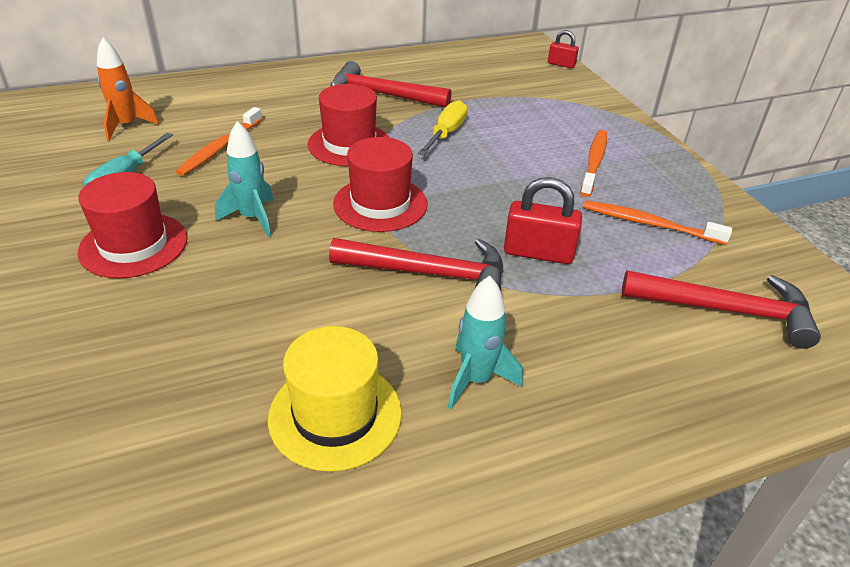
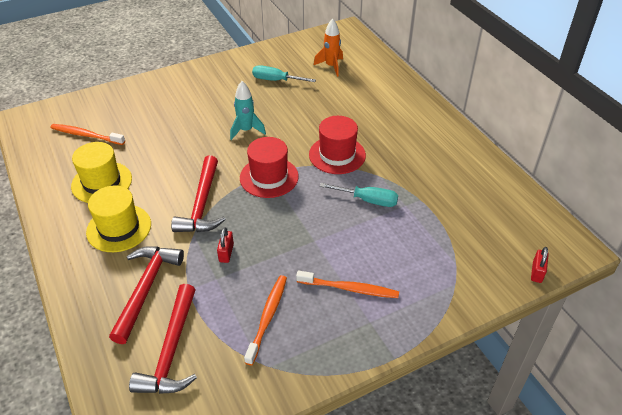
camera: 85 degrees right, 5 degrees up
(133, 245) = (218, 98): red hat -> none
(220, 148) = (316, 104): orange toothbrush -> orange toothbrush (86, 135)
(382, 94) = (416, 161): red hammer -> red hammer (146, 289)
(446, 134) = (367, 200): yellow screwdriver -> turquoise screwdriver
(476, 380) = (119, 228): turquoise rocket -> yellow hat
(538, 253) = (226, 253): red padlock -> red padlock, size x0.59

